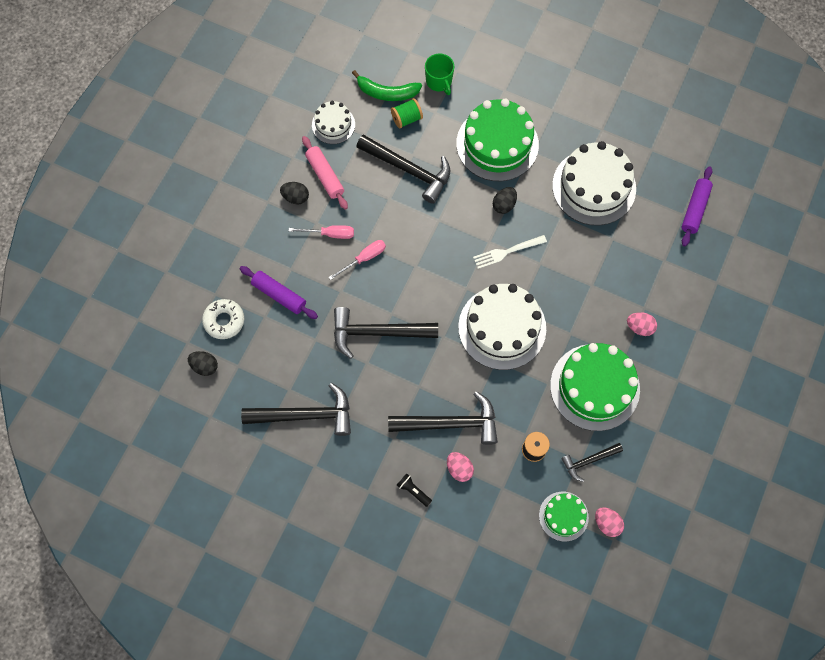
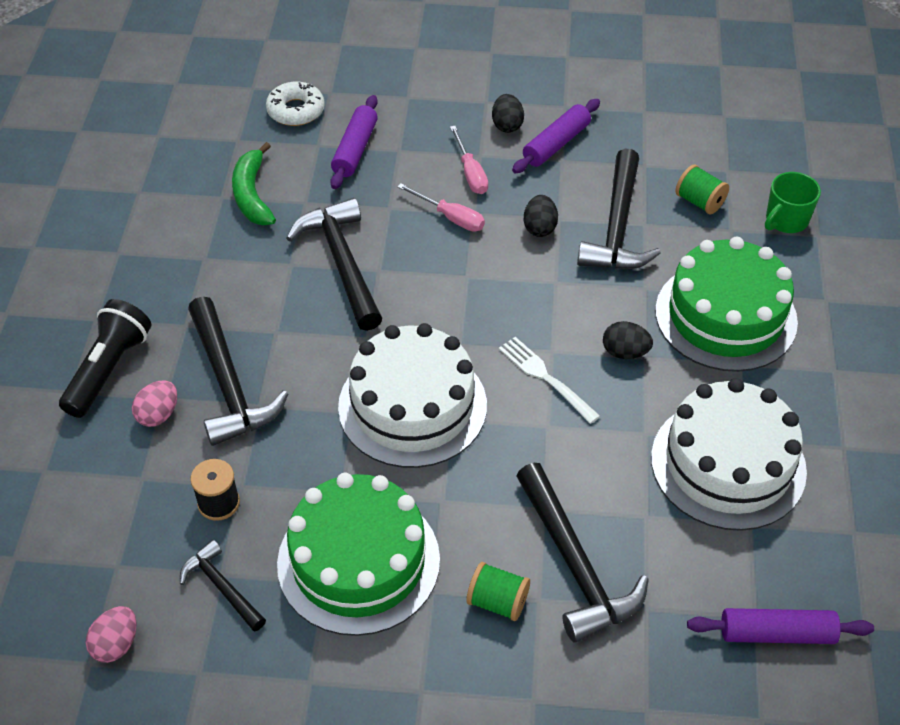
camera: 70 degrees right, 20 degrees down
(205, 366) = (226, 111): black egg -> black egg (539, 228)
(305, 415) = (189, 222): black hammer -> black hammer (575, 564)
(325, 176) = (556, 144): pink rolling pin -> purple rolling pin
(333, 124) = (640, 130): white cake -> none
(387, 93) = (727, 170): green banana -> green banana (252, 195)
(413, 491) = (109, 369): black flashlight -> black flashlight, size x2.03
(563, 516) = (114, 575): green cake -> none
(639, 327) = (497, 602): pink egg -> green spool

